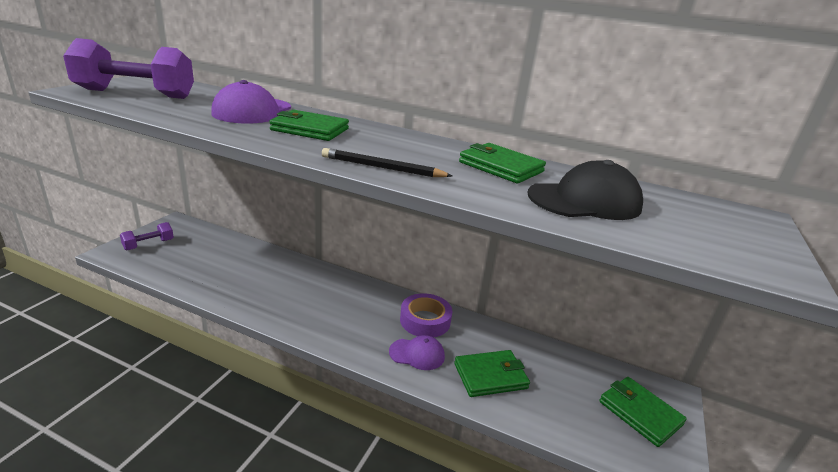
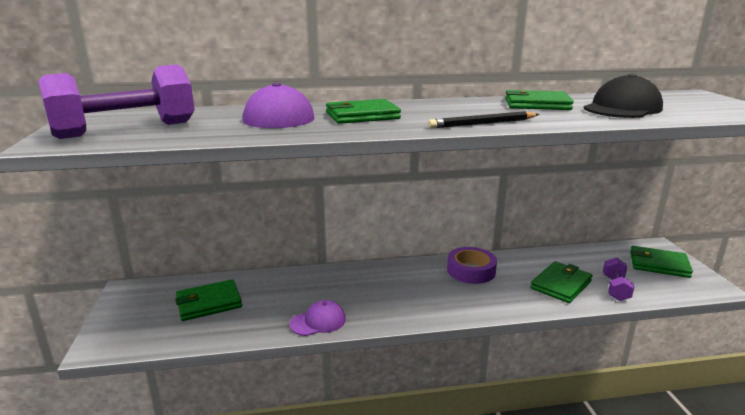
camera: 30 degrees left, 5 degrees down
(149, 244) = (132, 321): purple dumbbell -> purple dumbbell (615, 288)
(204, 253) = (209, 303): none -> green wallet
(417, 354) = (499, 294): purple cap -> purple cap (318, 321)

